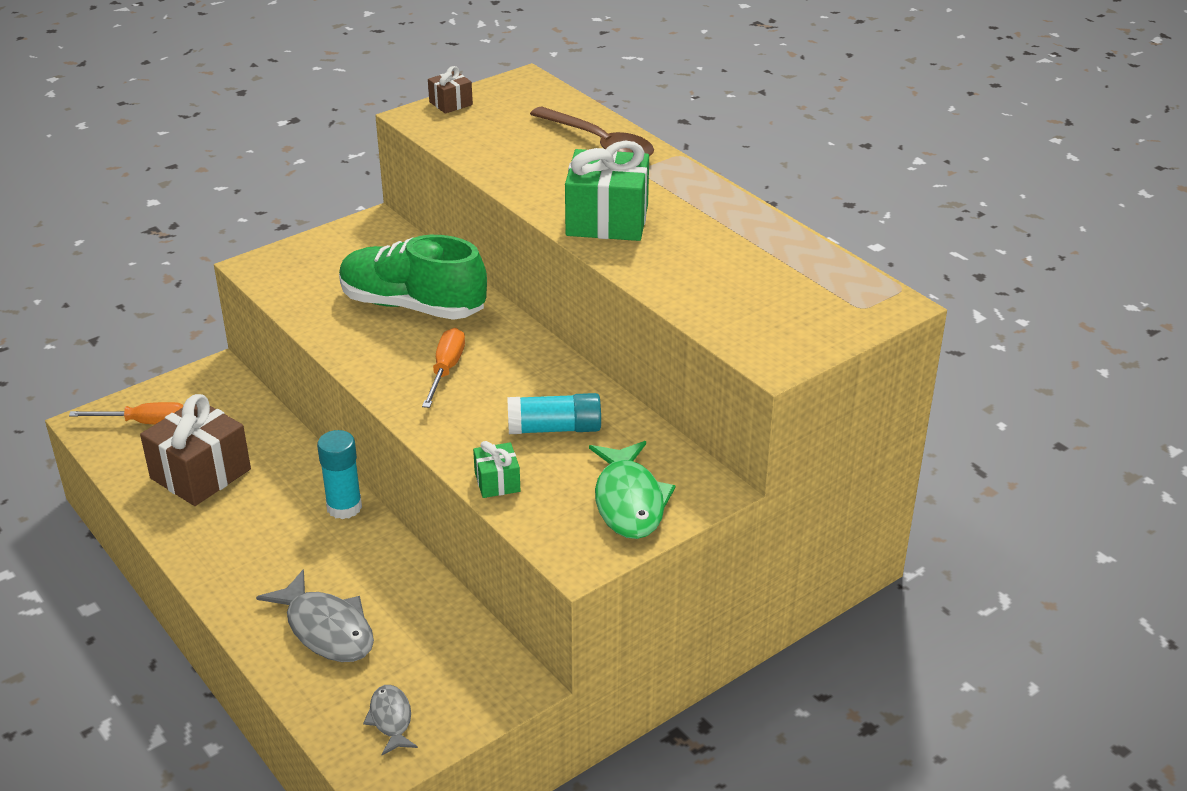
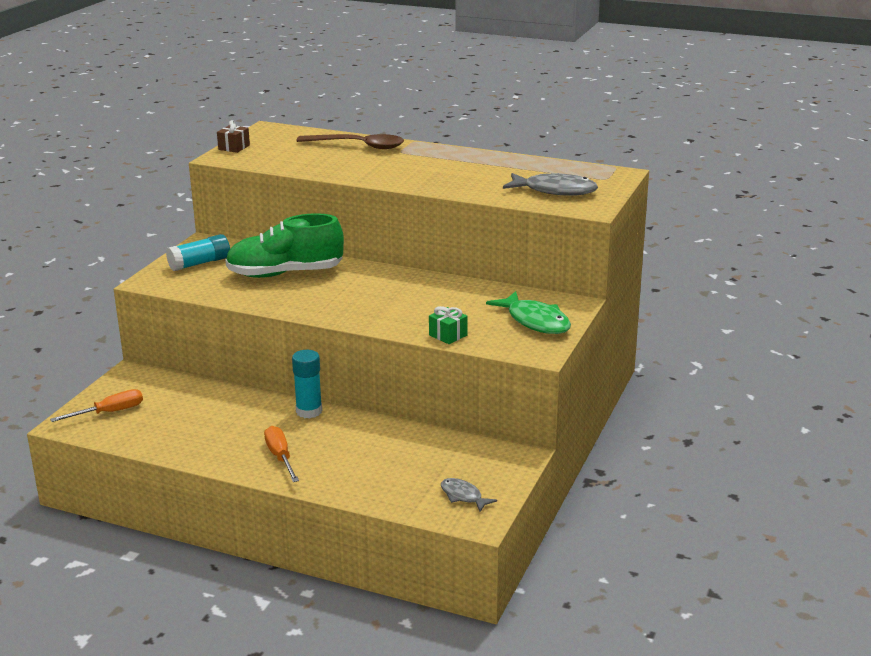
camera: 30 degrees left, 10 degrees down
(200, 474) = (186, 425): brown gift -> none
(326, 629) = (370, 470): grey fish -> grey fish (555, 191)
(446, 370) = (348, 296): orange screwdriver -> orange screwdriver (280, 457)
(554, 429) = (450, 304): turquoise glue stick -> turquoise glue stick (200, 263)
(607, 220) = (413, 176): green gift -> none

